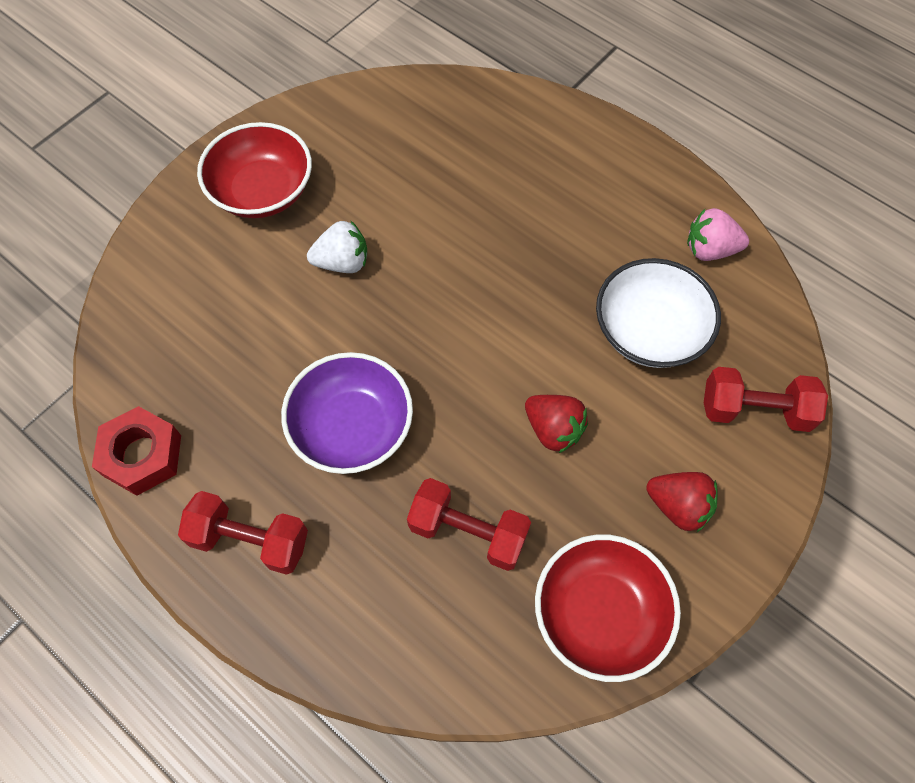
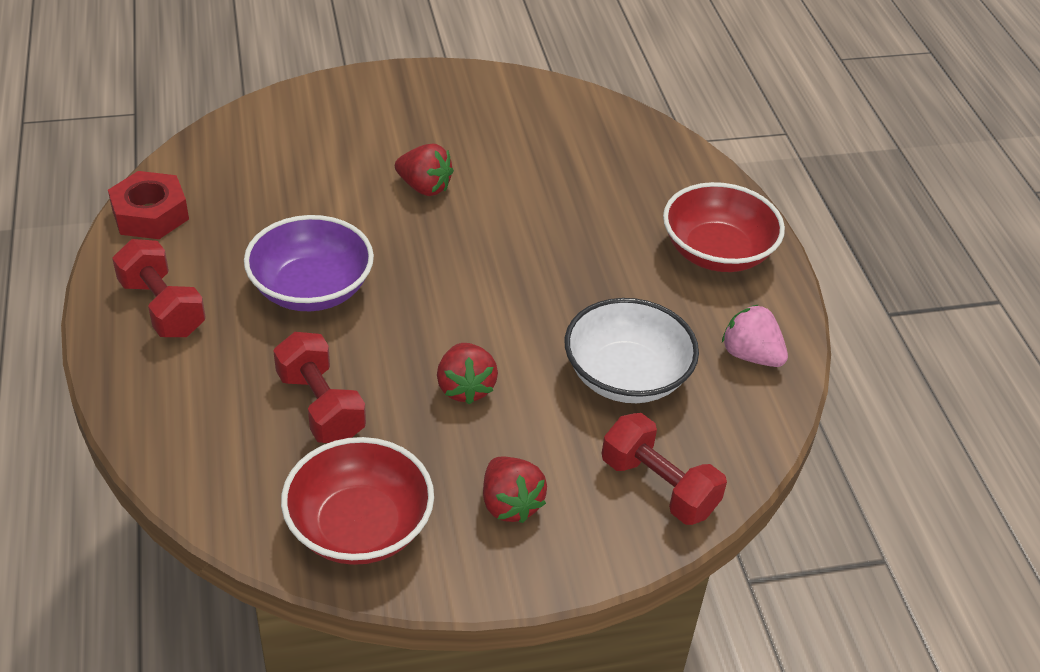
camera: 35 degrees right, 20 degrees down
(262, 191) = (415, 112): red bowl -> red bowl (717, 252)
(342, 262) = (424, 187): white strawberry -> red strawberry

